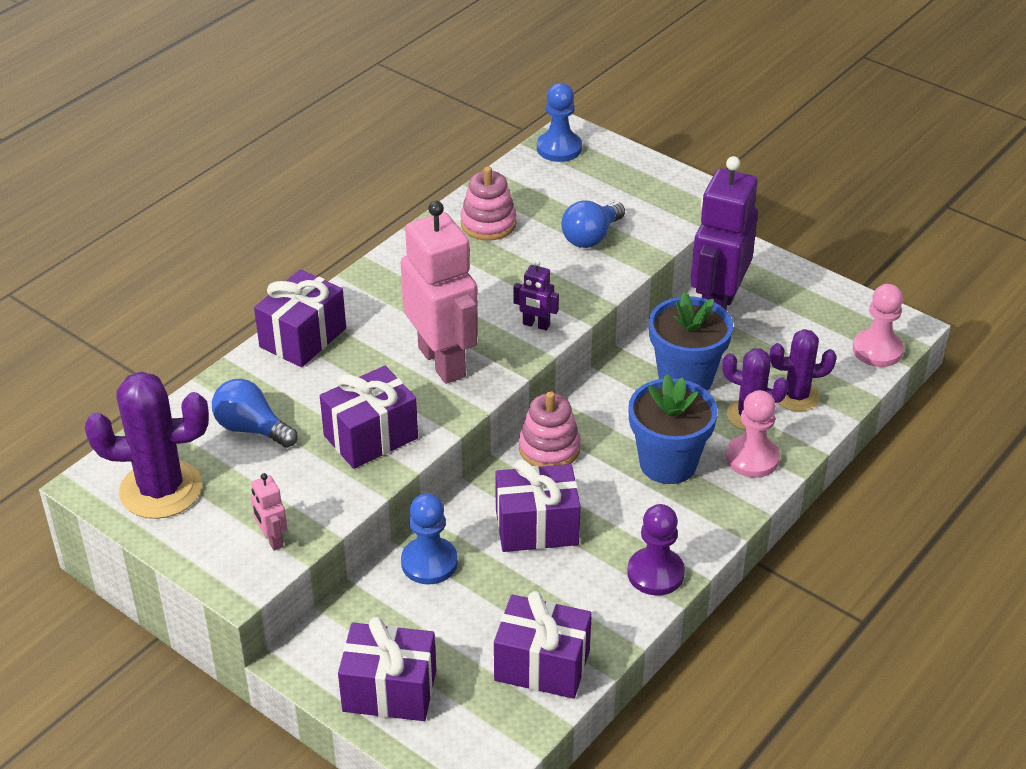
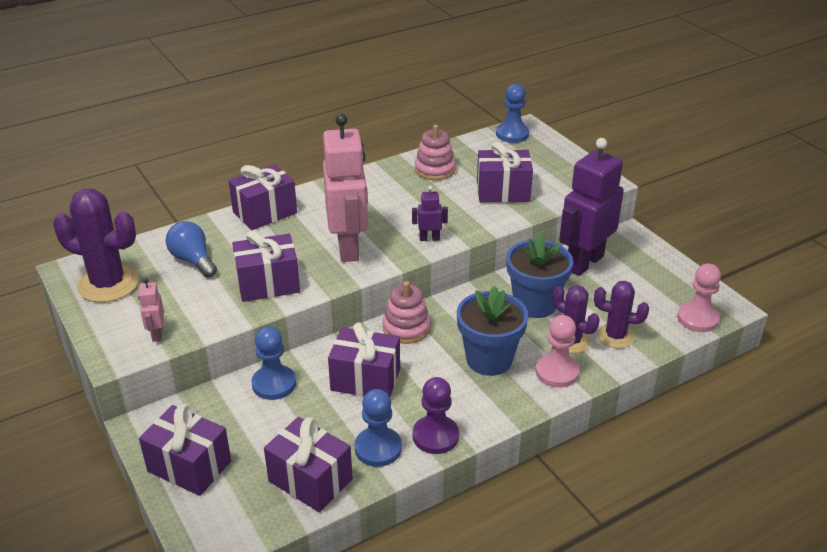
camera: 20 degrees right, 5 degrees down
(536, 325) = (429, 238): purple robot -> purple robot turned 135 degrees clockwise
(591, 237) = (503, 192): blue light bulb -> purple gift
(598, 606) = (378, 448): none -> blue pawn

